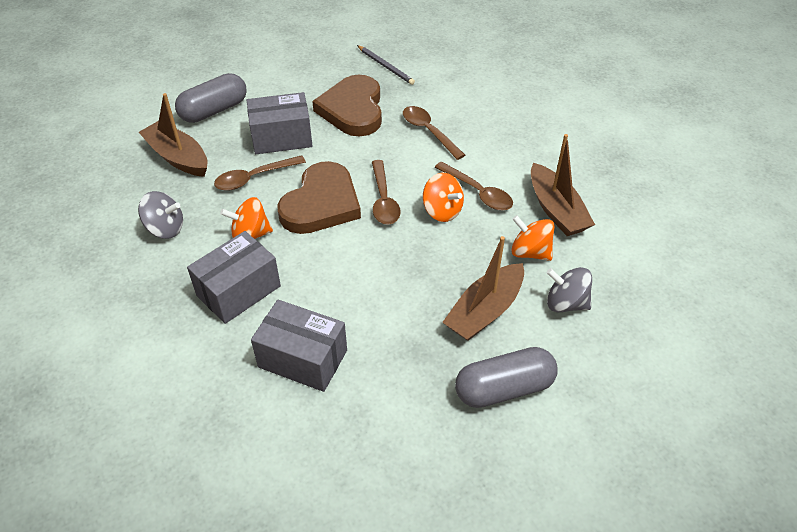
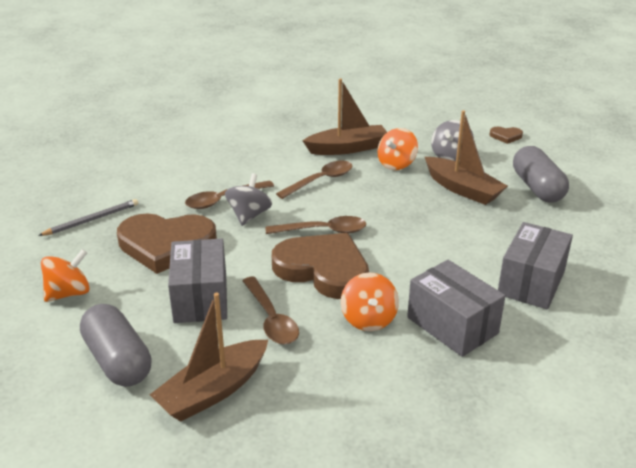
camera: 85 degrees left, 15 degrees down
(165, 229) = (353, 392): grey spinning top -> grey spinning top (249, 215)
(442, 211) = (343, 200): orange spinning top -> orange spinning top (69, 293)
(643, 368) = (506, 136): none -> brown heart

